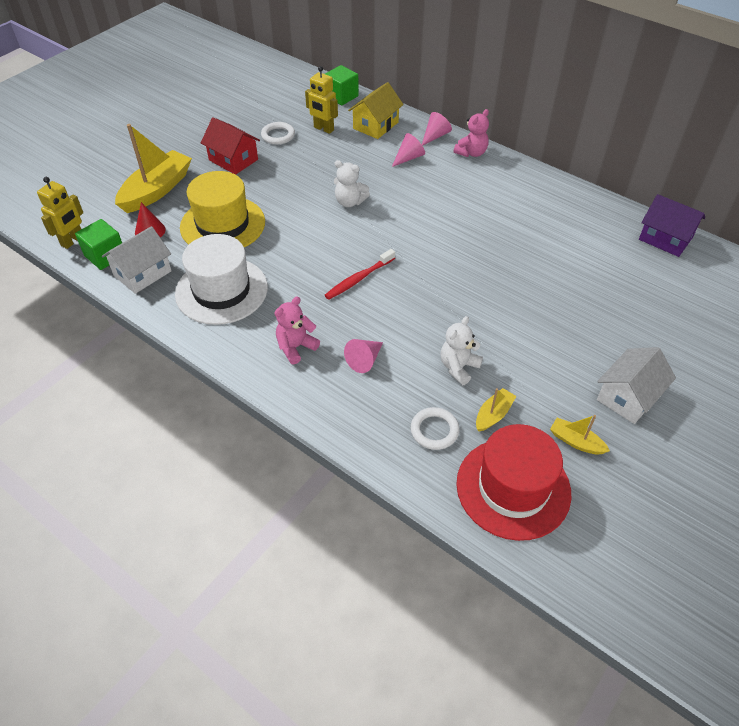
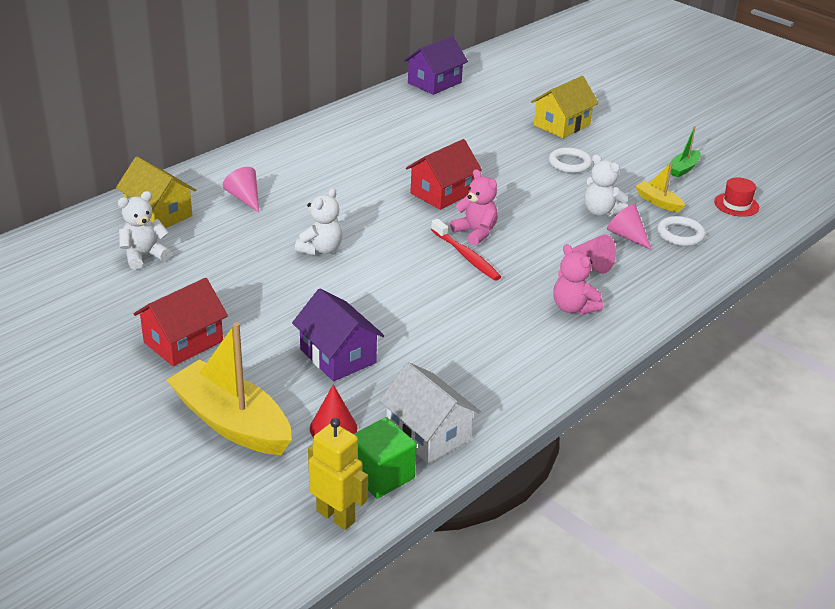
camera: 85 degrees left, 15 degrees down
(221, 290) = (473, 360): white hat -> none
(222, 224) = (338, 356): yellow hat -> purple house
(278, 135) = (140, 297): white ring -> white ring (569, 163)
(323, 129) = (144, 256): yellow robot -> white teddy bear
(341, 96) = (67, 234): green cube -> none
(435, 136) = (206, 175): pink cone -> pink cone (627, 236)
(454, 258) = (442, 193): none -> red house
(471, 153) = (254, 156): pink teddy bear -> pink teddy bear (475, 232)
(513, 488) = (736, 205): red hat -> red hat, size x0.44
(576, 441) = (683, 169): yellow boat -> green boat
(626, 336) = (562, 125): none -> yellow house
(628, 397) = (632, 138): white house -> none

